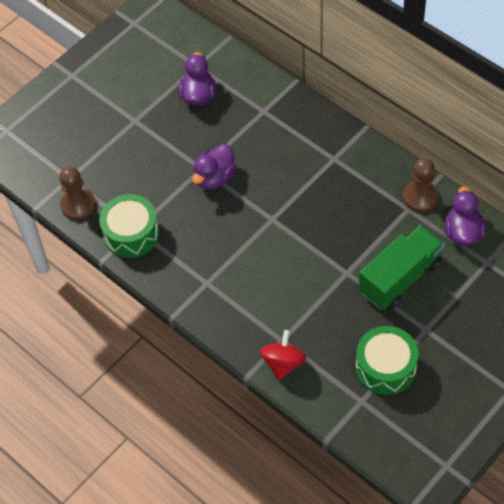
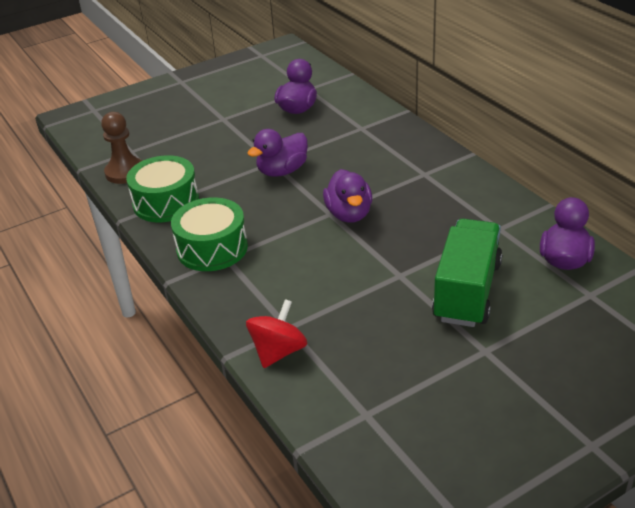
camera: 15 degrees right, 20 degrees down
(288, 217) = (349, 214): none -> purple duck
(385, 367) = (414, 382): green drum -> green drum (212, 248)
(400, 278) = (467, 291): green truck -> green truck turned 45 degrees counterclockwise
(420, 197) = (518, 220): brown pawn -> none

